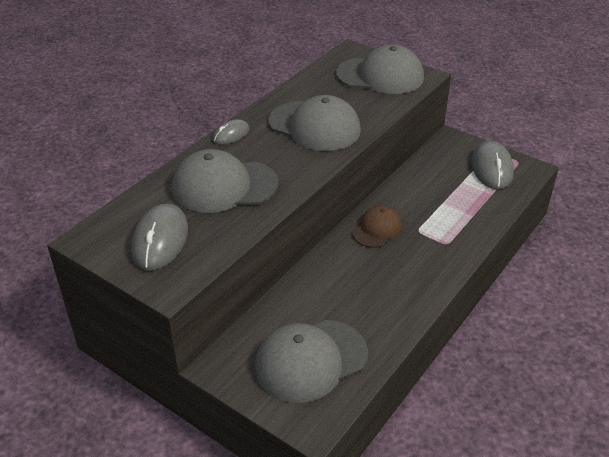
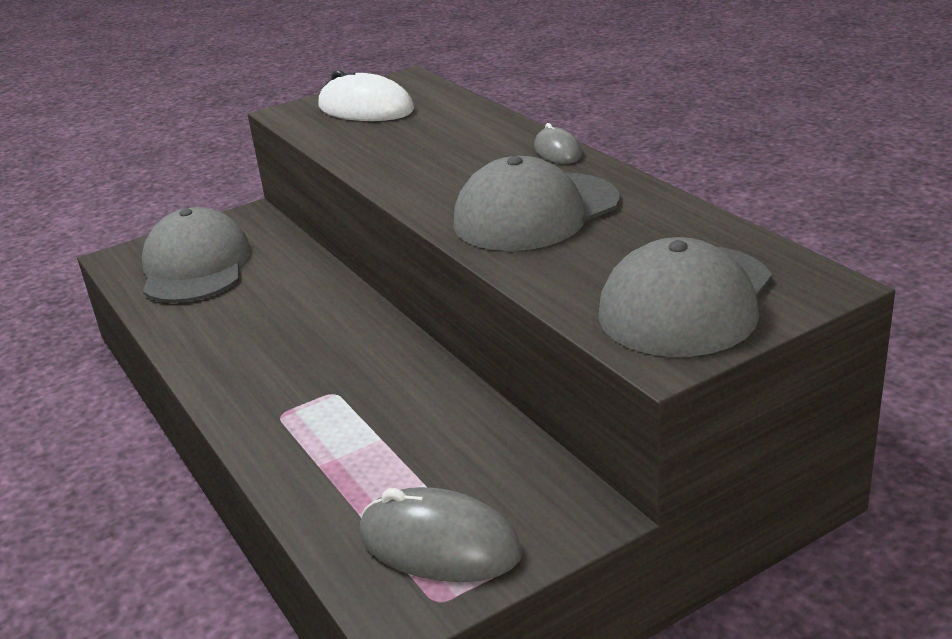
camera: 115 degrees right, 10 degrees down
(160, 240) = (366, 109): grey mouse -> white mouse
(224, 186) = (434, 142): grey cap -> none
(377, 229) = (370, 353): brown cap -> none

